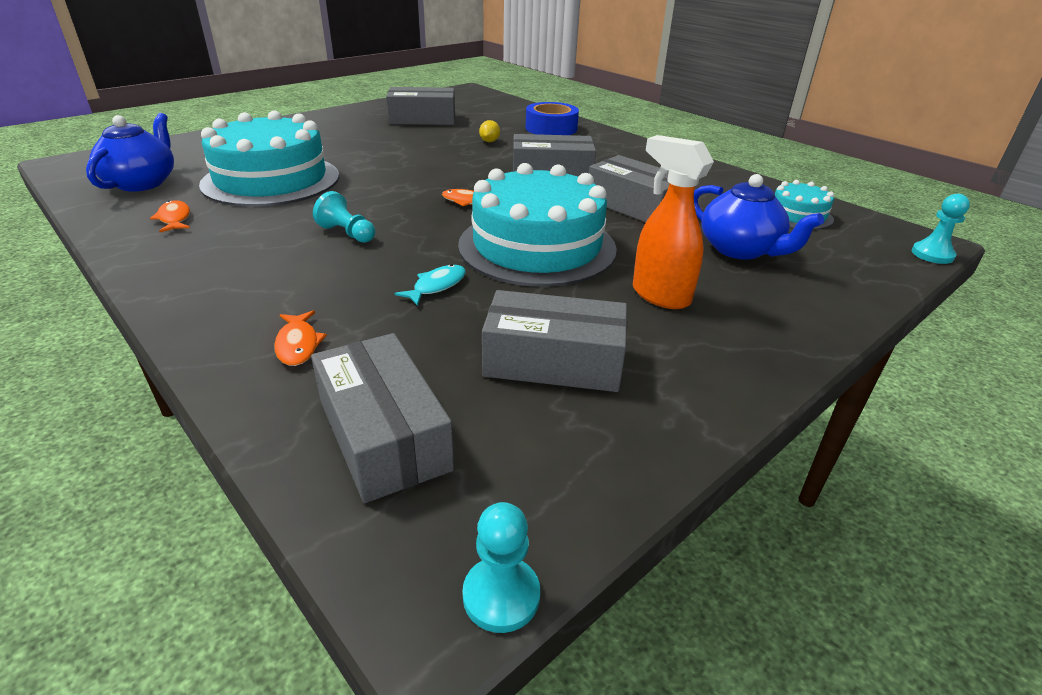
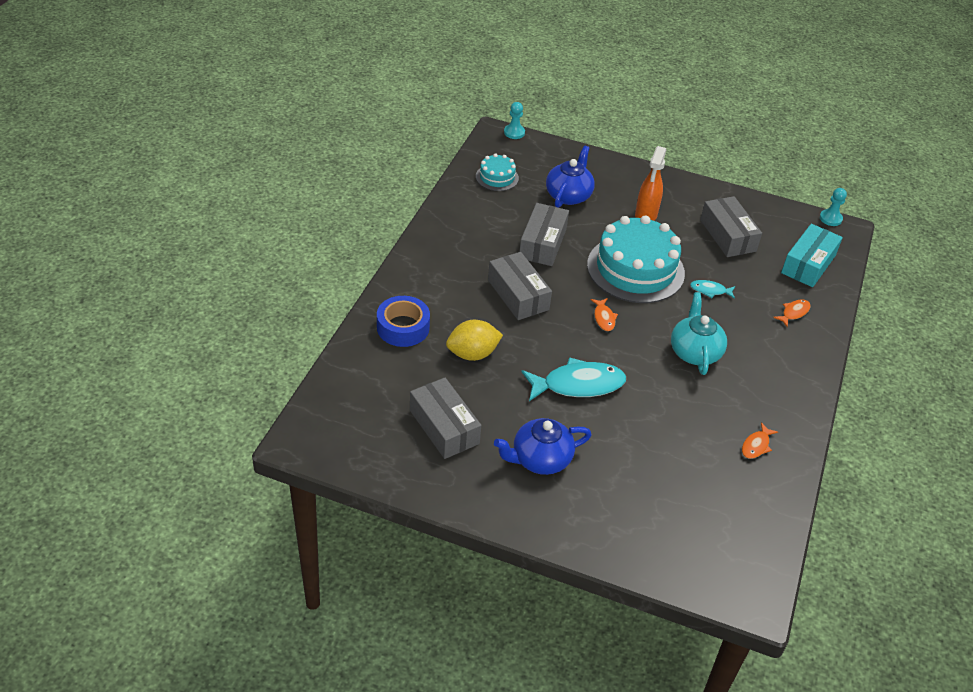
camera: 120 degrees left, 10 degrees up
(142, 183) = (735, 512): blue teapot -> blue teapot (540, 459)
(271, 180) = (663, 440): turquoise cake -> none
(347, 233) = (695, 352): turquoise pawn -> turquoise teapot
(383, 434) = (808, 264): grey box -> turquoise box
(394, 167) = (578, 384): none -> turquoise fish
(489, 141) = (472, 354): yellow lemon -> yellow lemon, size x2.02

